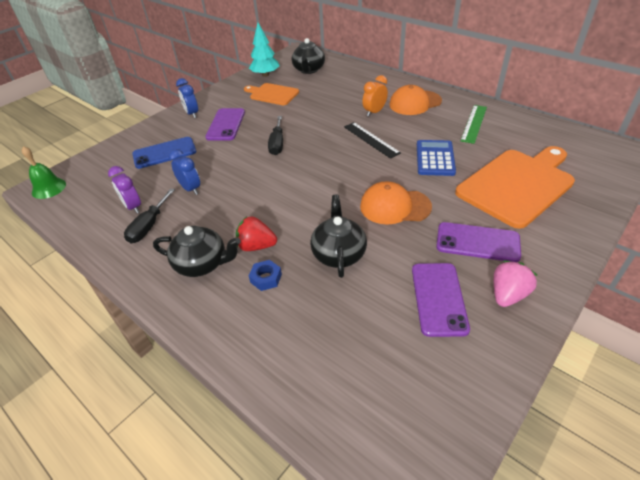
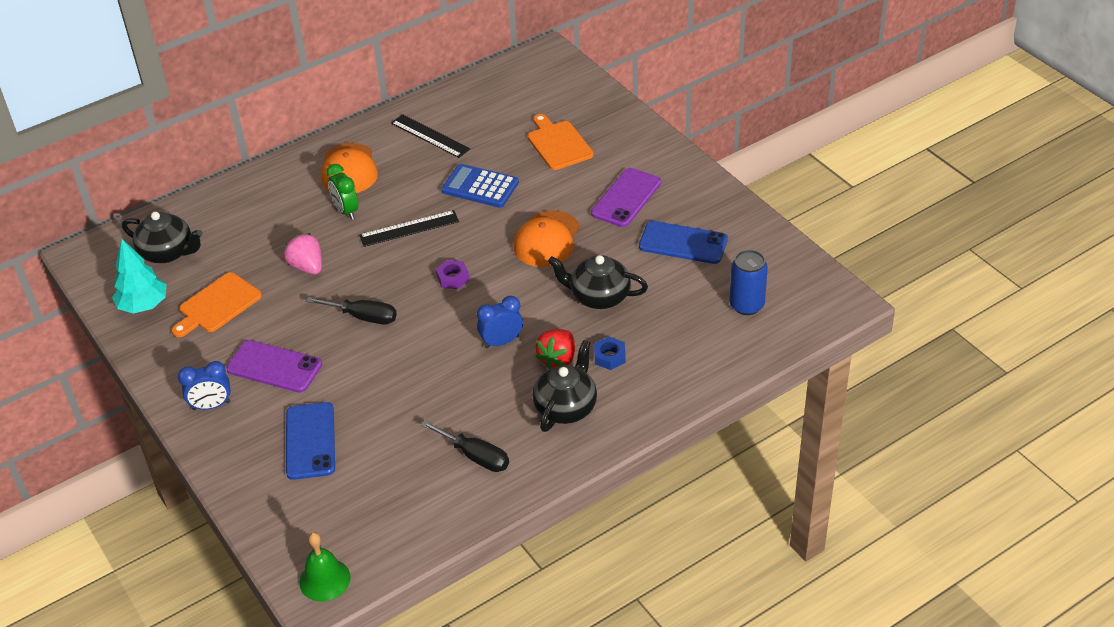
camera: 75 degrees left, 0 degrees up
(133, 207) = (426, 474): purple clock -> none
(191, 189) = (418, 413): blue clock -> blue clock (501, 342)
(329, 170) = (453, 278): none -> purple nut
(369, 376) = (746, 305): none -> blue can
(374, 112) = (346, 211): orange clock -> green clock
(438, 298) = (683, 243): purple phone -> blue phone
(474, 123) = (430, 136): green ruler -> black ruler
(508, 295) = (695, 201): pink strawberry -> pink strawberry (307, 267)
(517, 185) = (558, 144): orange cutting board -> orange cutting board, size x0.56

